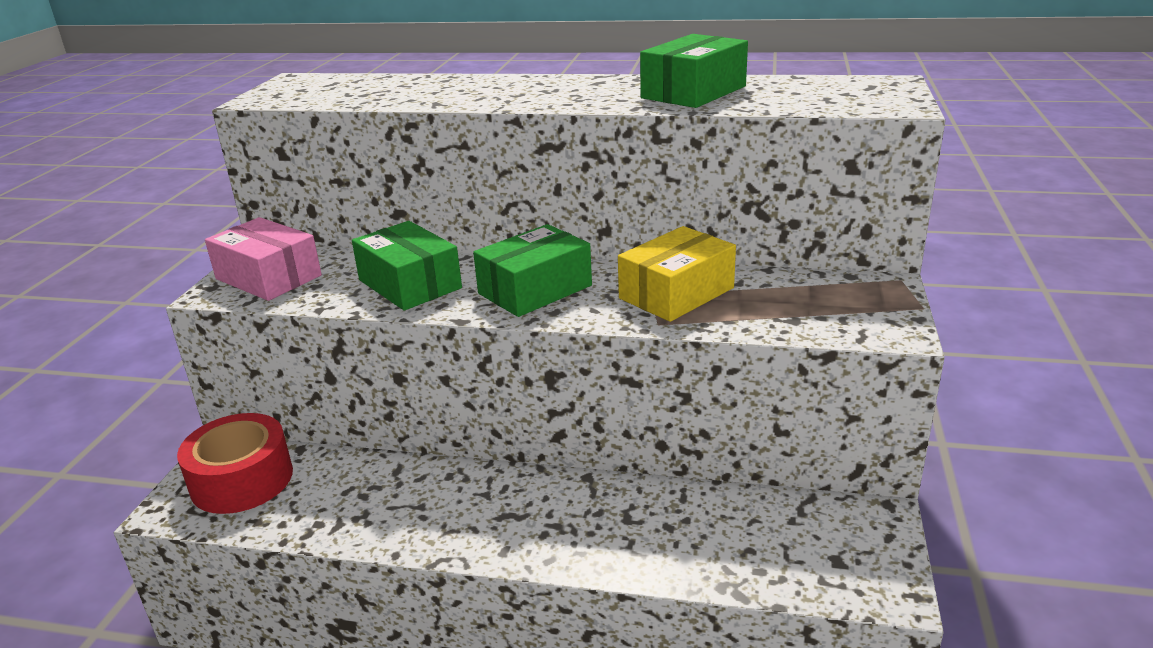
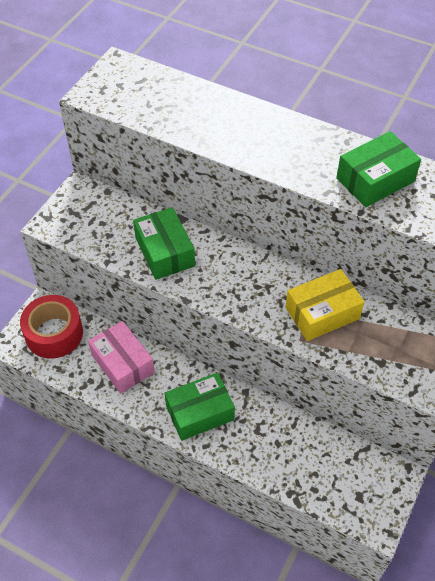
camera: 15 degrees right, 25 degrees up
(268, 277) = (82, 217): pink box -> pink box (122, 363)
(535, 289) = (238, 282): green box -> green box (200, 413)

